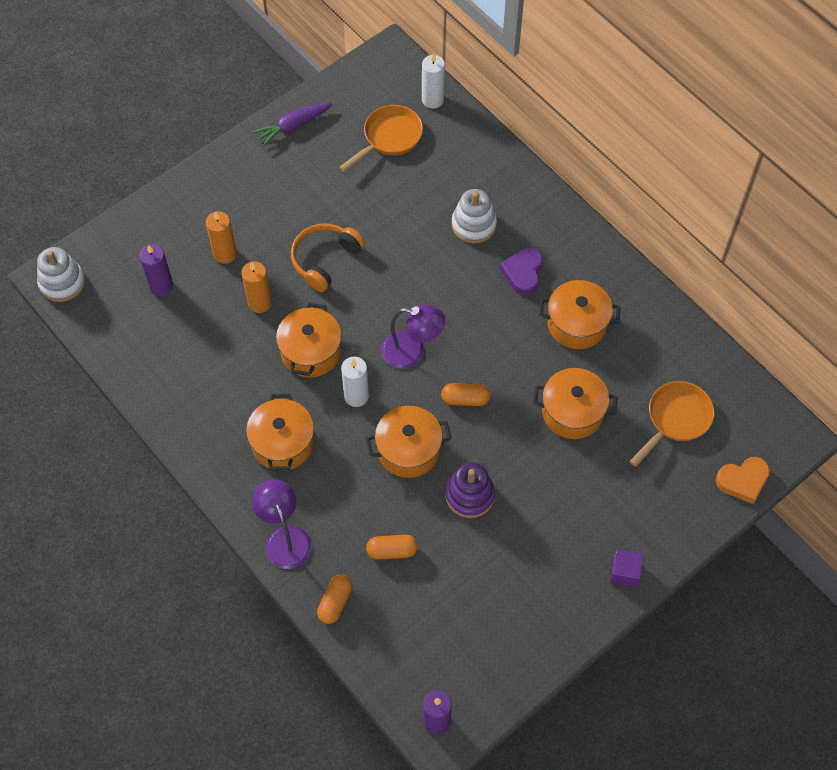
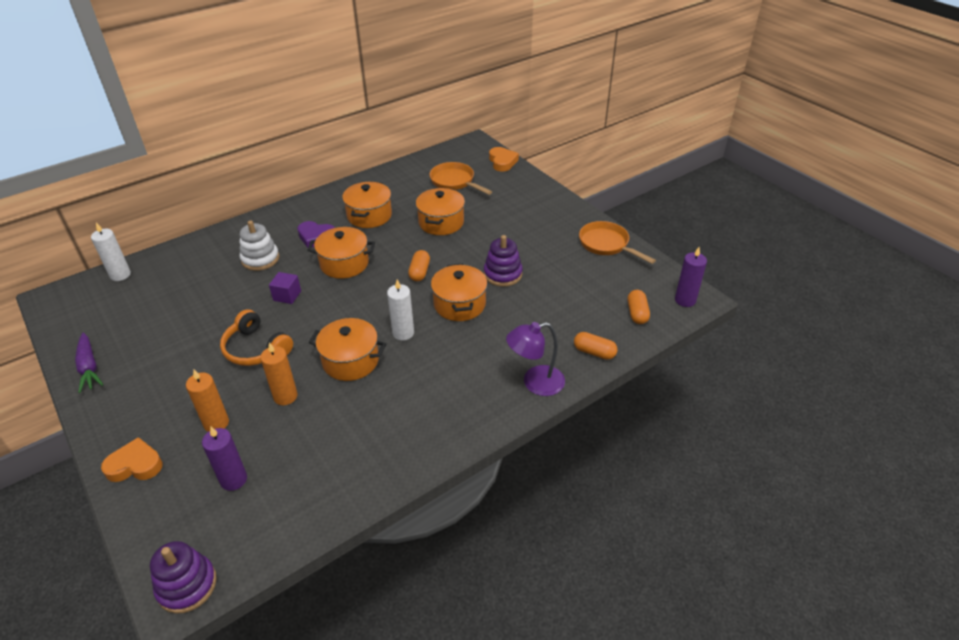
camera: 85 degrees left, 20 degrees down
(62, 282) = (187, 585): white stacking toy -> purple stacking toy
(177, 206) = (135, 465): none -> orange heart
(282, 443) = (441, 382): orange pot -> orange pot (344, 264)
(389, 138) = (144, 302): orange pan -> orange pan (606, 245)
(392, 551) = (548, 317): orange capsule -> orange capsule (637, 313)
(412, 352) = (369, 298): purple lamp -> none
(624, 572) = (565, 210): purple cube -> purple cube (287, 296)

